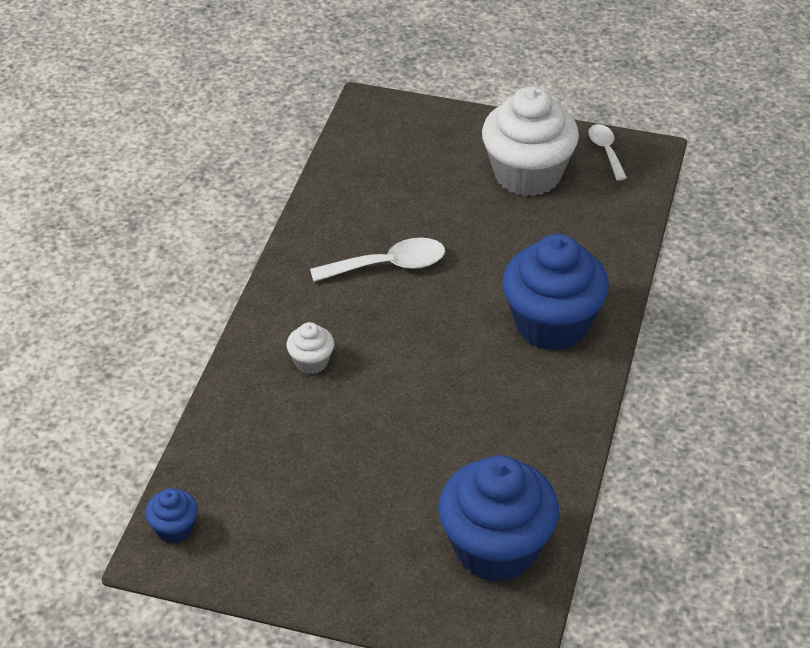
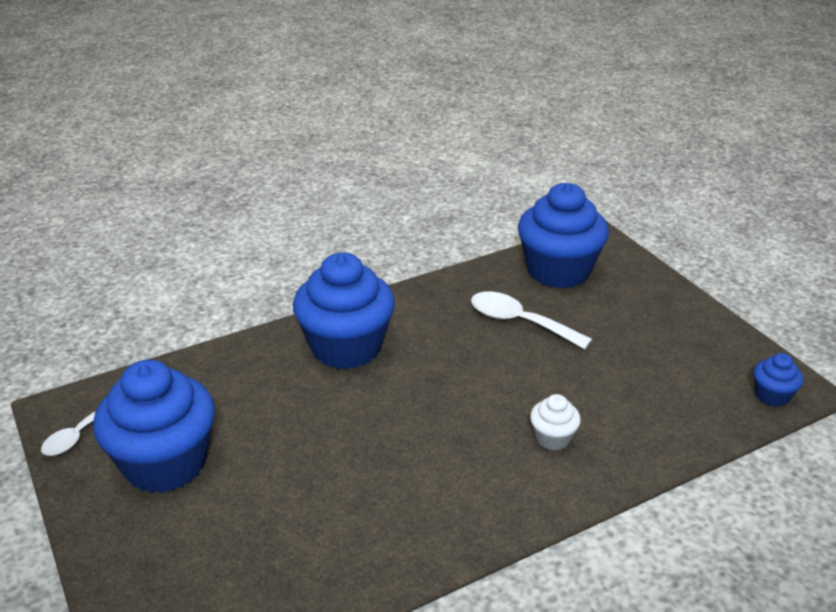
camera: 135 degrees left, 10 degrees down
(389, 265) = (393, 470): white spoon -> white spoon (519, 322)
(527, 174) = (165, 463): white cupcake -> blue cupcake

